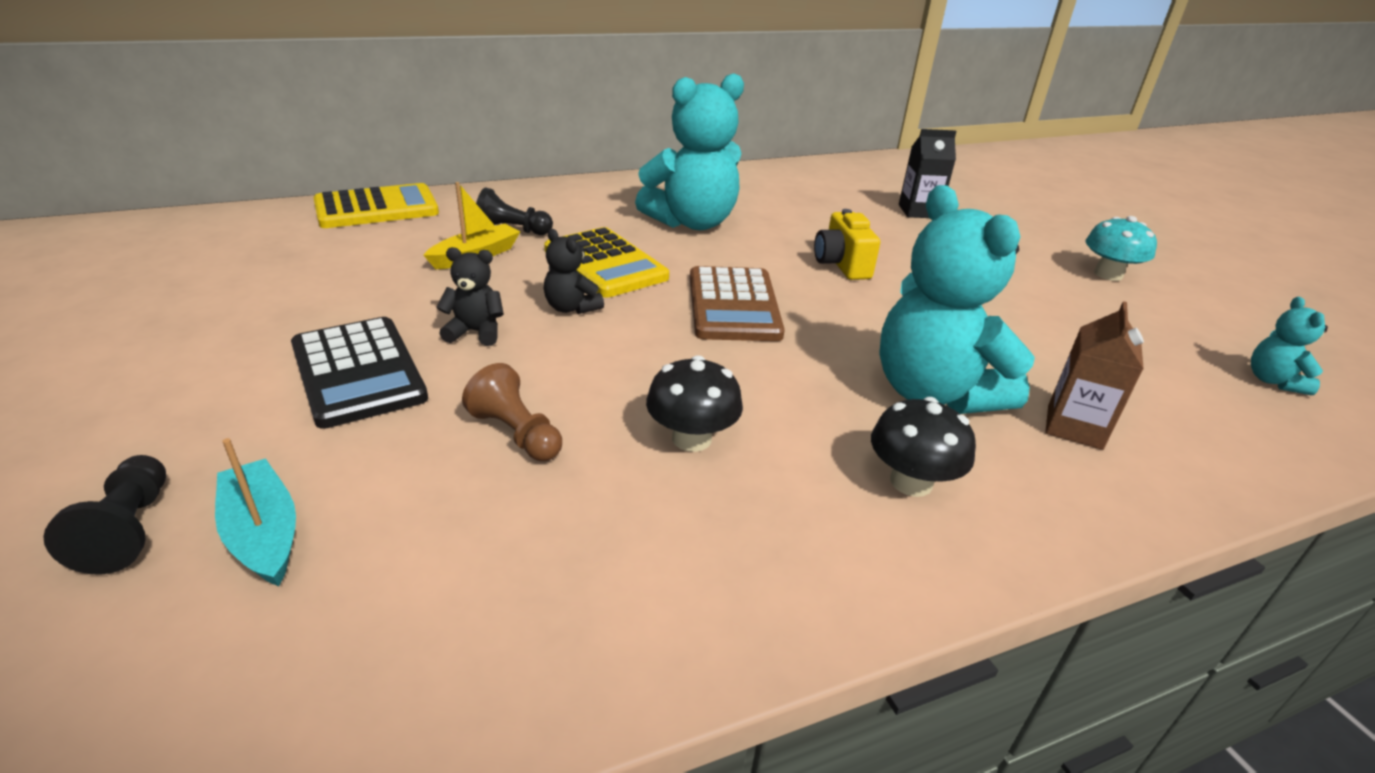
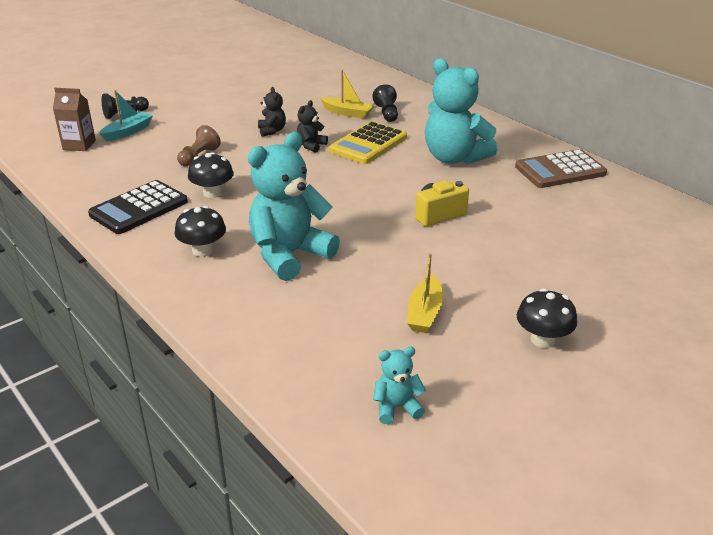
camera: 75 degrees right, 0 degrees up
(358, 372) = (226, 118): black calculator -> black calculator (139, 208)
(377, 208) = (380, 79): yellow calculator -> none
(733, 305) = (348, 186): brown calculator -> brown calculator (560, 170)
(918, 211) = (584, 242): black carton -> none
(1073, 323) = (424, 313): none -> yellow boat
(1074, 427) = (278, 304): brown carton -> brown carton (79, 145)
(1108, 274) = (542, 339): turquoise mushroom -> black mushroom

